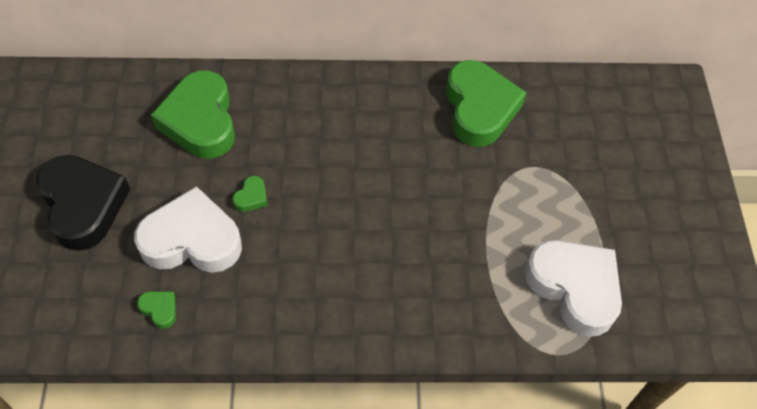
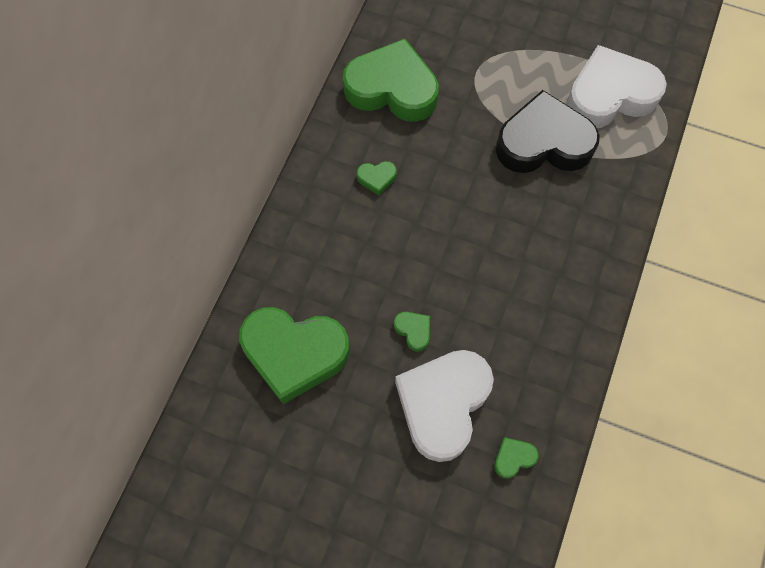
camera: 65 degrees left, 10 degrees up
(83, 205) = (356, 507): black heart -> black heart (543, 142)
(384, 125) = (377, 178): none -> green heart

